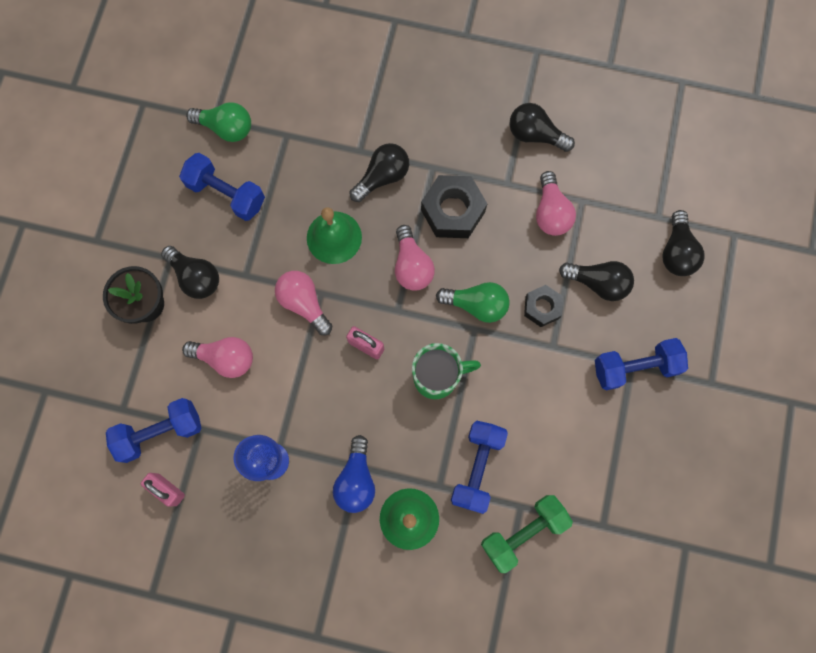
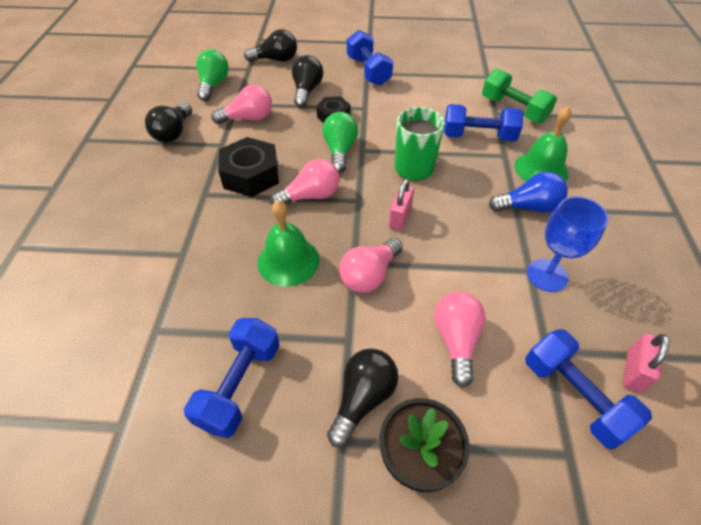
camera: 100 degrees left, 25 degrees down
(226, 128) = (139, 407): green light bulb -> green light bulb (213, 85)
(382, 177) = (215, 230): black light bulb -> none

